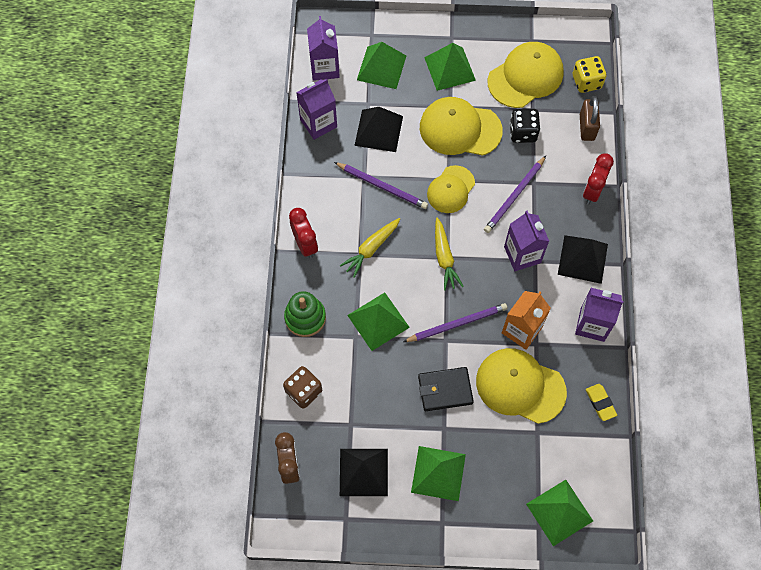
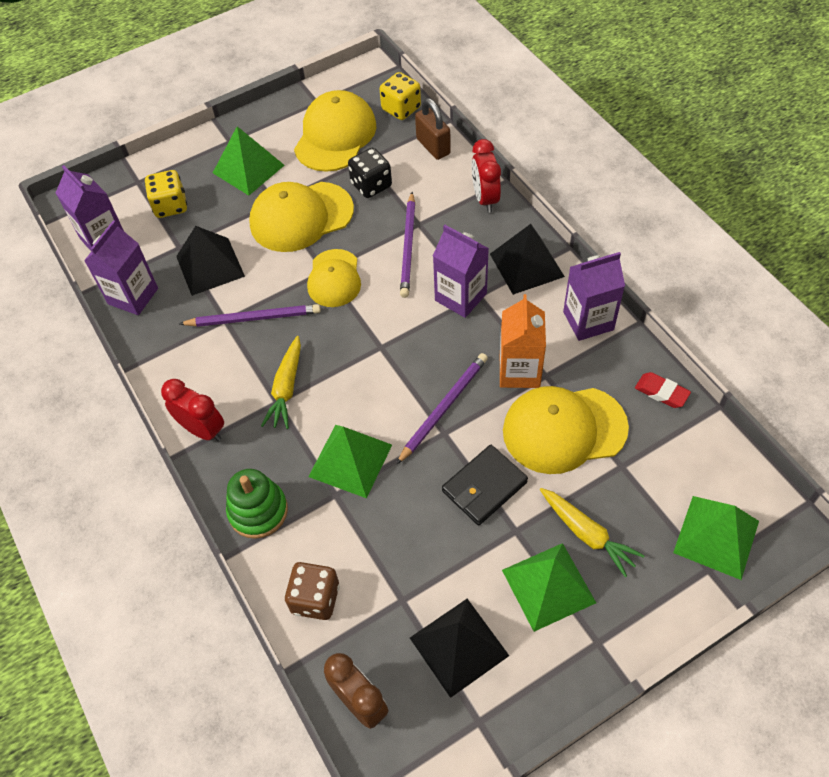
camera: 30 degrees left, 10 degrees down
(381, 67) = (170, 206): green pyramid -> yellow dice
(444, 257) = (378, 349): yellow carrot -> yellow carrot (587, 534)
(600, 403) = (661, 392): yellow eraser -> red eraser

